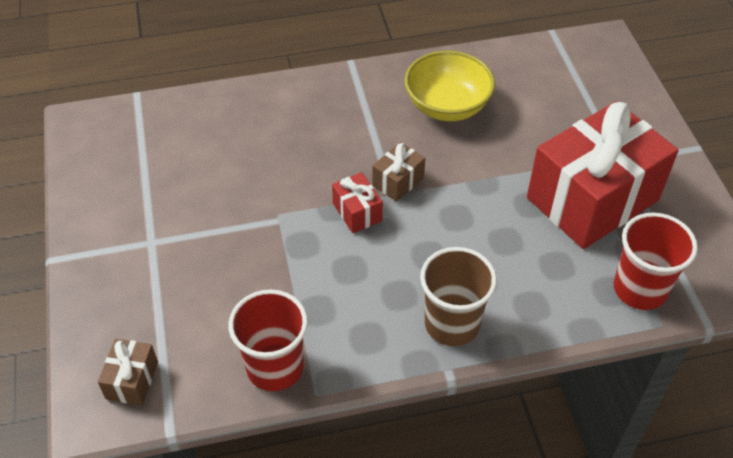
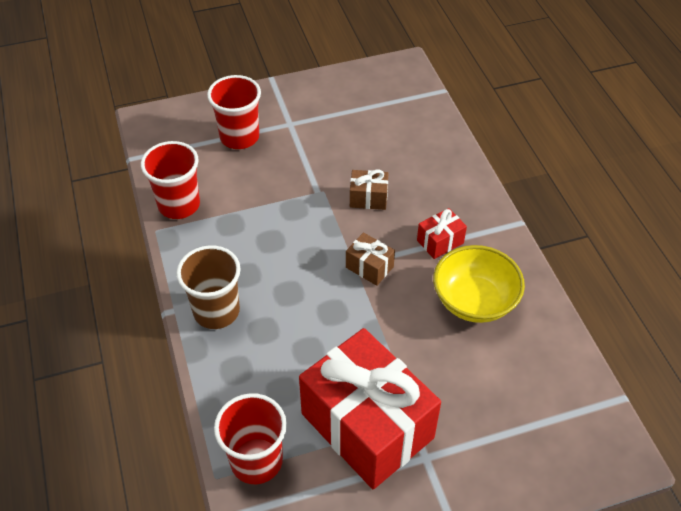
camera: 85 degrees right, 0 degrees up
(132, 380) = (171, 133): brown gift -> brown gift (368, 198)
(162, 297) = (239, 137): none -> red cup
(357, 212) = (330, 241): red gift -> red gift (440, 241)

